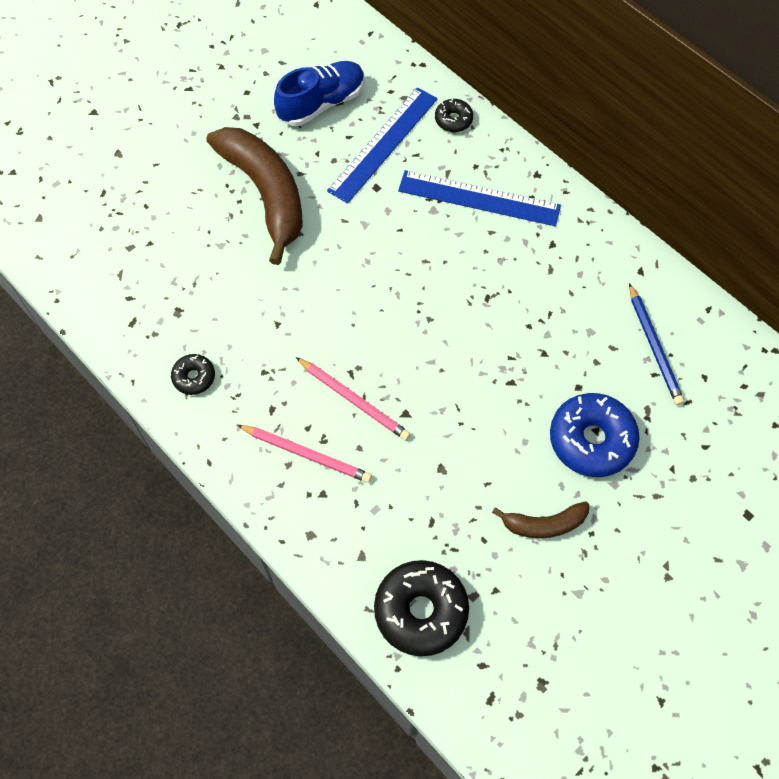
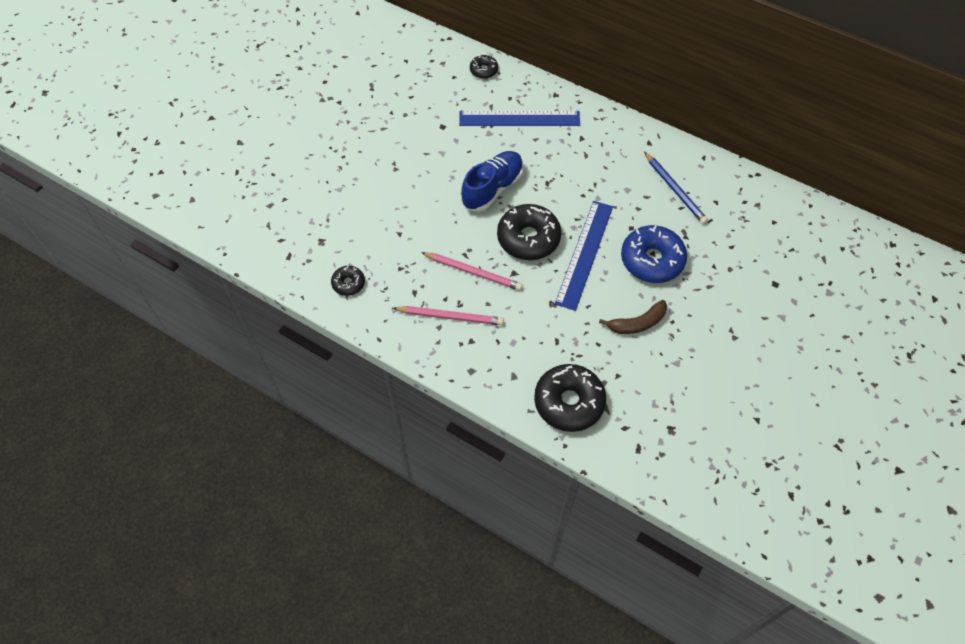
camera: 15 degrees left, 5 degrees down
(265, 194) = (361, 147): brown banana -> none
(321, 103) = (383, 78): blue shoe -> blue shoe (492, 189)
(383, 144) = (438, 96): blue ruler -> blue ruler (585, 254)
(439, 370) = (528, 238): none -> black donut

